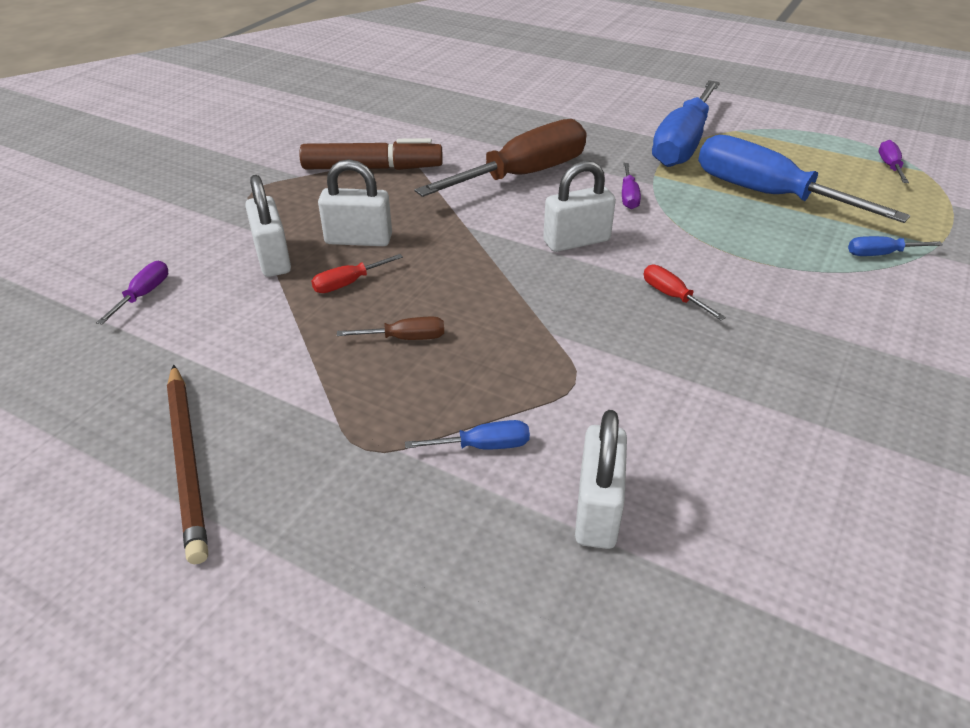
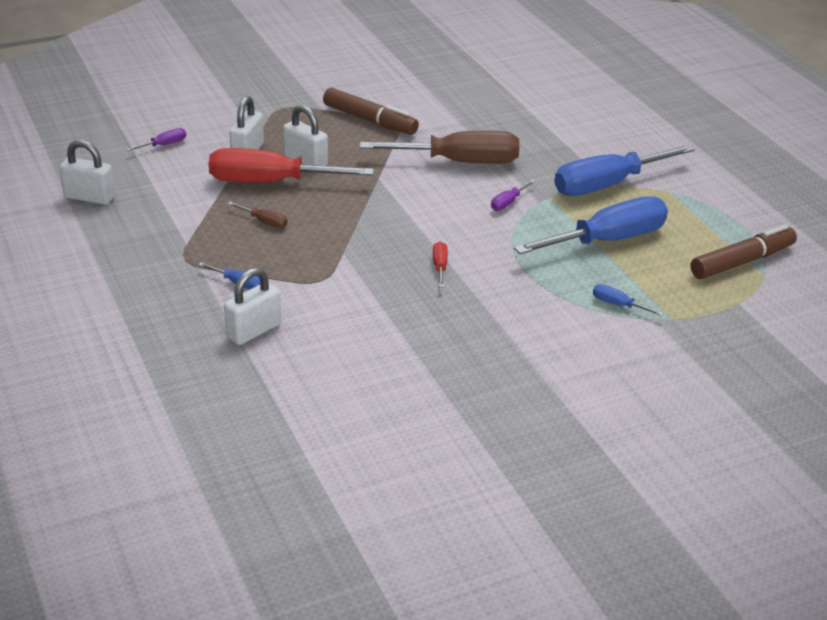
camera: 35 degrees right, 5 degrees down
(187, 461) = (107, 228): brown pencil -> none
(348, 283) = (270, 182): red screwdriver -> red screwdriver, size x2.46
(576, 241) = (431, 214): white padlock -> white padlock (89, 197)
(767, 194) = (608, 240): blue screwdriver -> blue screwdriver turned 75 degrees clockwise
(889, 166) = (742, 262): purple screwdriver -> brown marker

